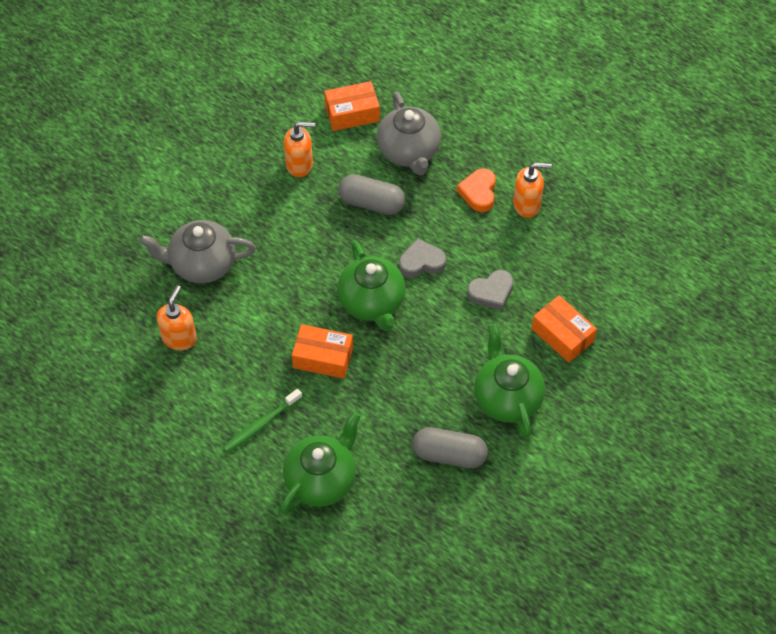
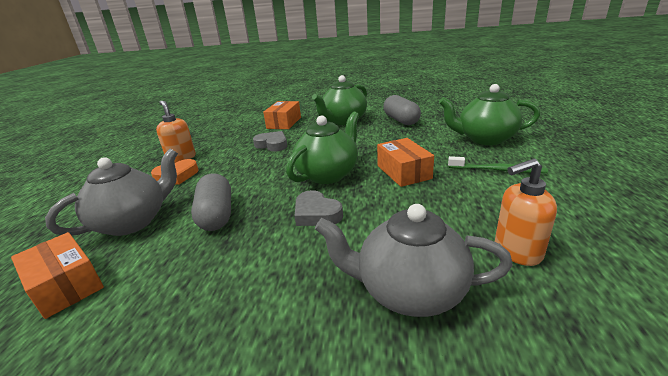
camera: 120 degrees left, 30 degrees down
(202, 264) = (409, 291): grey teapot -> grey teapot turned 135 degrees clockwise
(300, 164) = (178, 288): orange soap dispenser -> none
(421, 262) = (268, 171): grey heart -> grey heart (316, 214)

